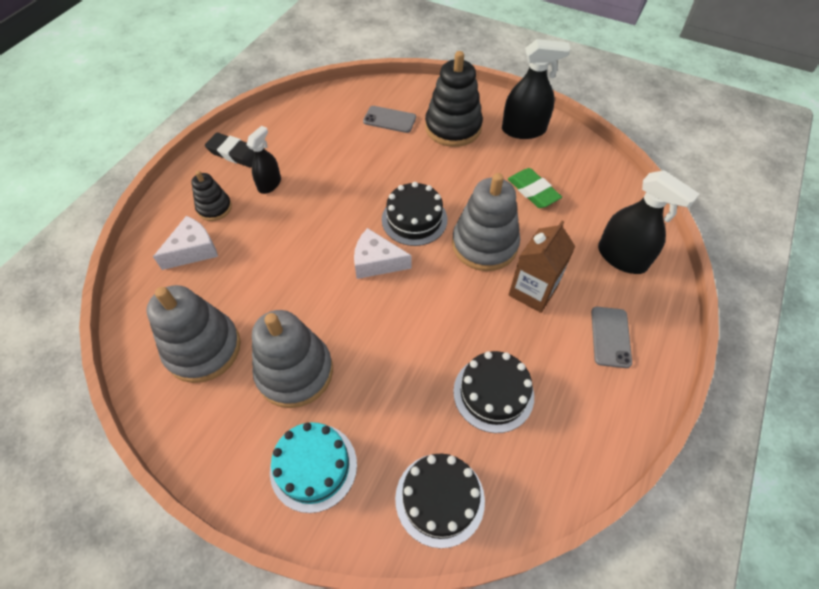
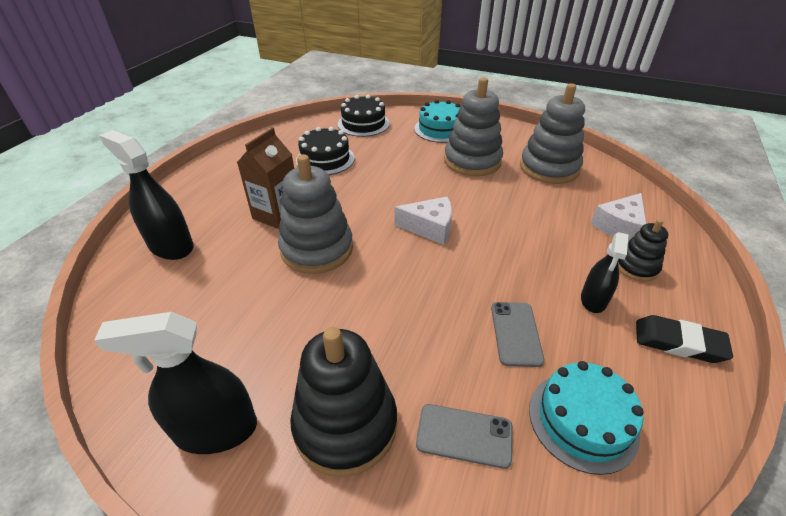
camera: 175 degrees right, 15 degrees down
(323, 121) = (582, 420): none -> turquoise cake
(414, 219) = (396, 269): black cake -> none
(533, 191) = (241, 313): green eraser -> none
(610, 337) = (221, 190): grey phone -> grey phone (515, 333)

